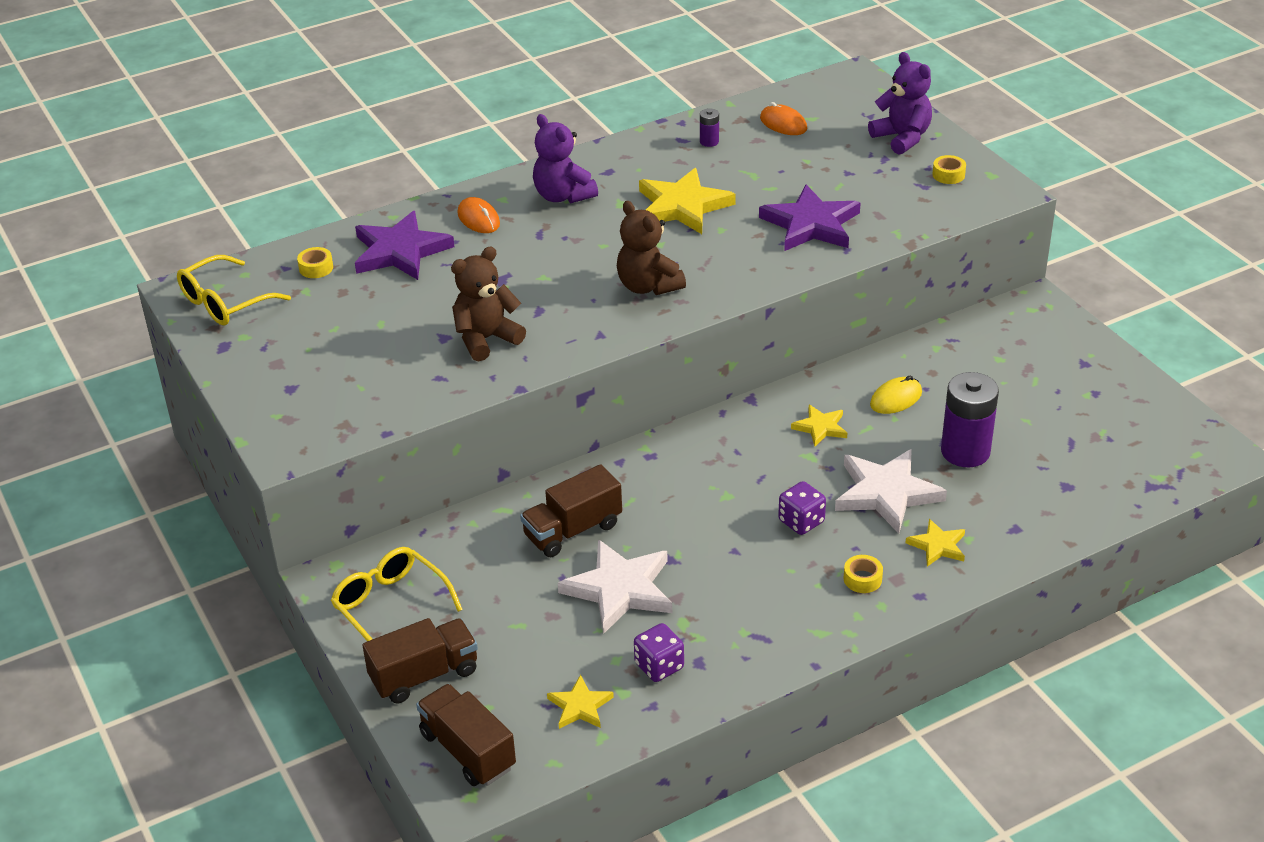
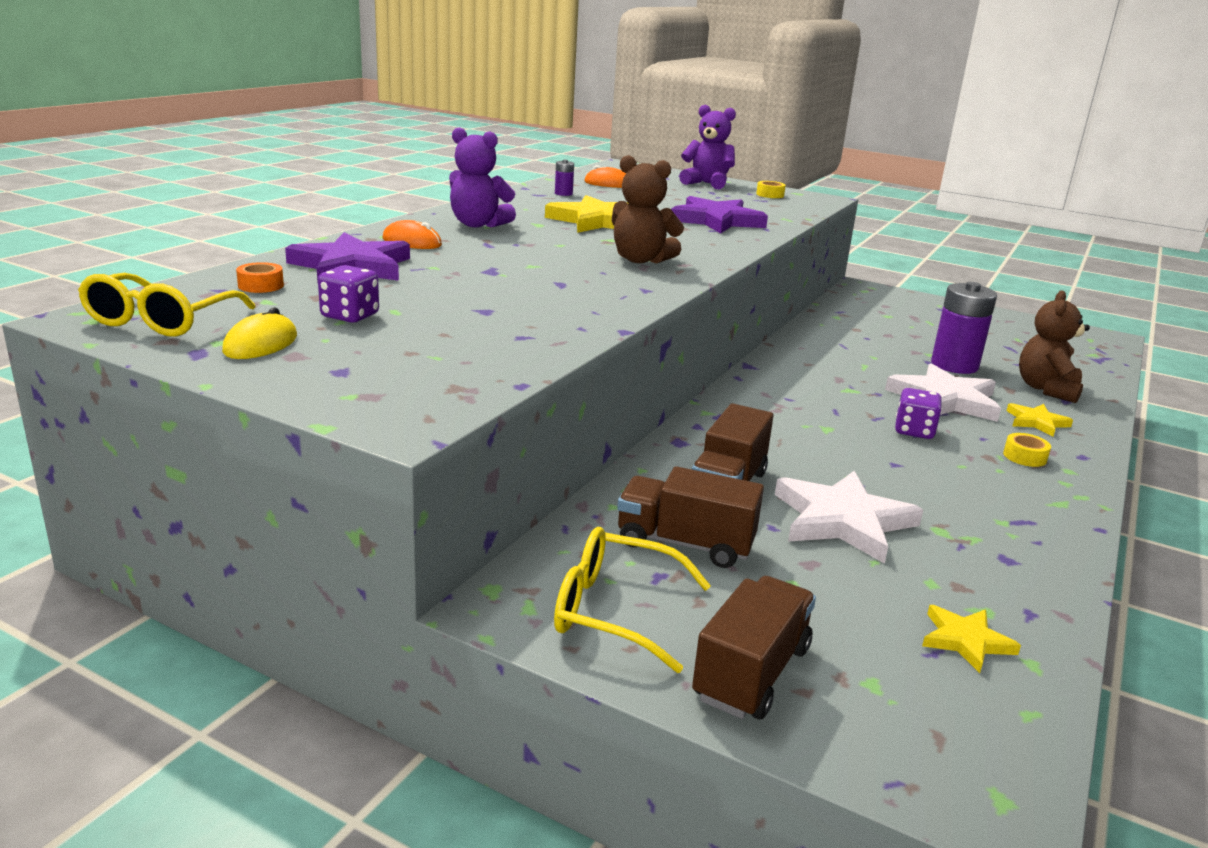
camera: 35 degrees left, 15 degrees down
(316, 268) = (261, 285): yellow tape -> orange tape
(467, 751) = (920, 743): brown truck -> brown truck (685, 544)
(486, 339) = (534, 306): brown teddy bear -> brown teddy bear (1046, 389)
(659, 666) = (979, 574): purple dice -> purple dice (350, 316)
(820, 427) = (830, 372): yellow star -> none
(896, 399) = (856, 346): yellow mouse -> yellow mouse (261, 344)

